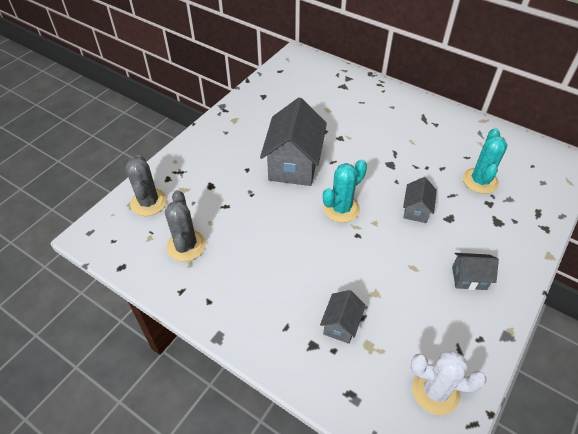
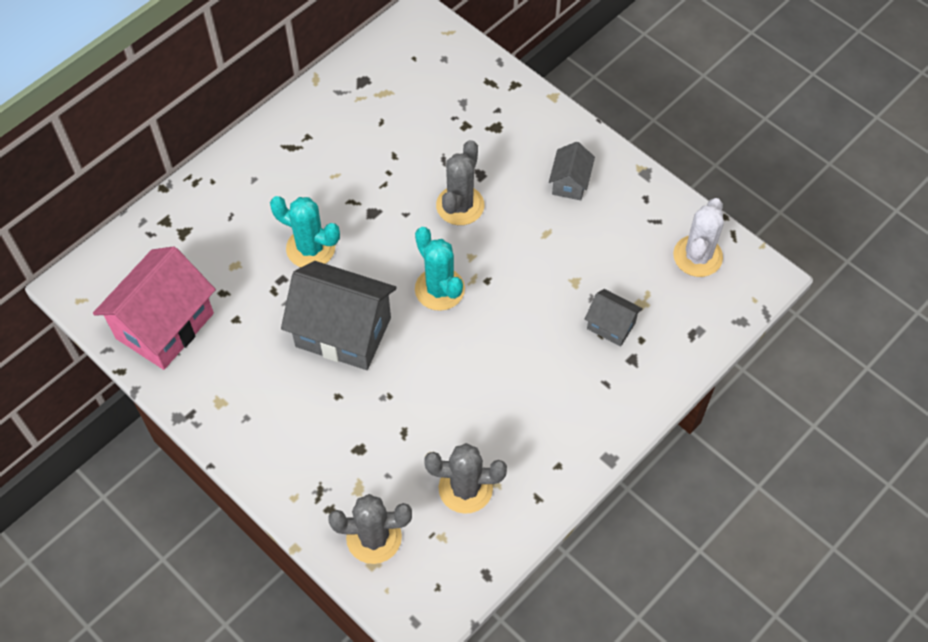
camera: 80 degrees left, 10 degrees up
(279, 90) = (164, 326): none -> pink house
(416, 210) = (460, 205): grey house -> grey cactus
(480, 181) = (426, 122): turquoise cactus -> turquoise cactus (310, 248)

